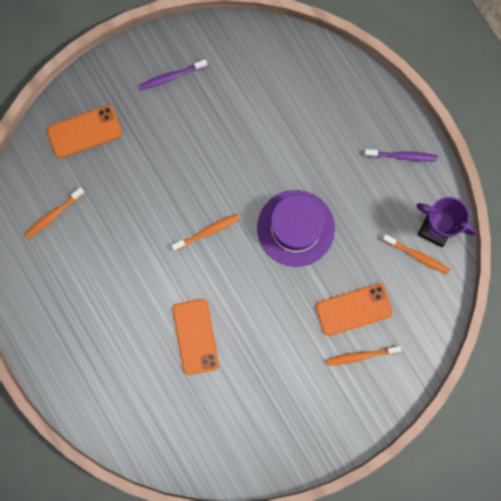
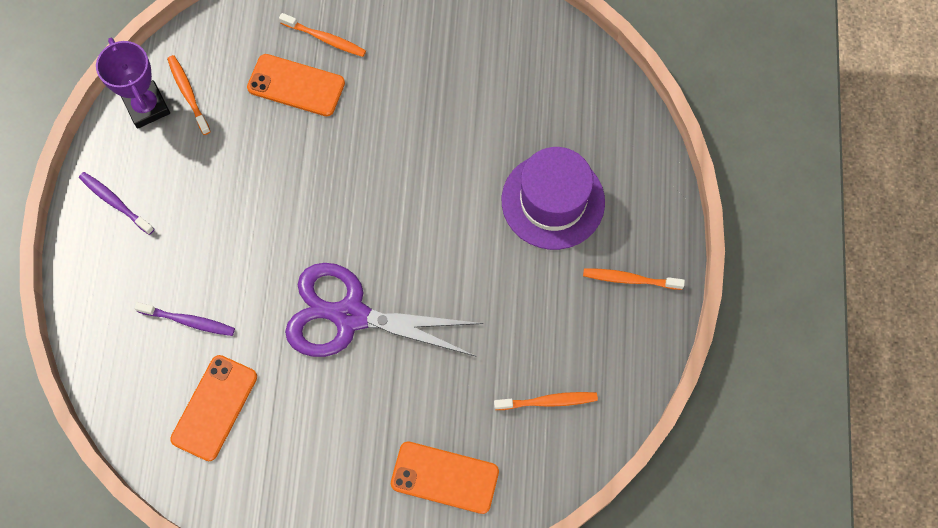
camera: 145 degrees left, 10 degrees down
(171, 77) = (294, 473): purple toothbrush -> purple toothbrush (188, 321)
(195, 336) = (480, 165): orange phone -> orange phone (214, 407)
(206, 186) = (350, 316): none -> purple scissors
(207, 231) = (387, 264): orange toothbrush -> orange toothbrush (630, 279)
(296, 228) = (289, 204): purple hat -> purple hat (553, 201)

